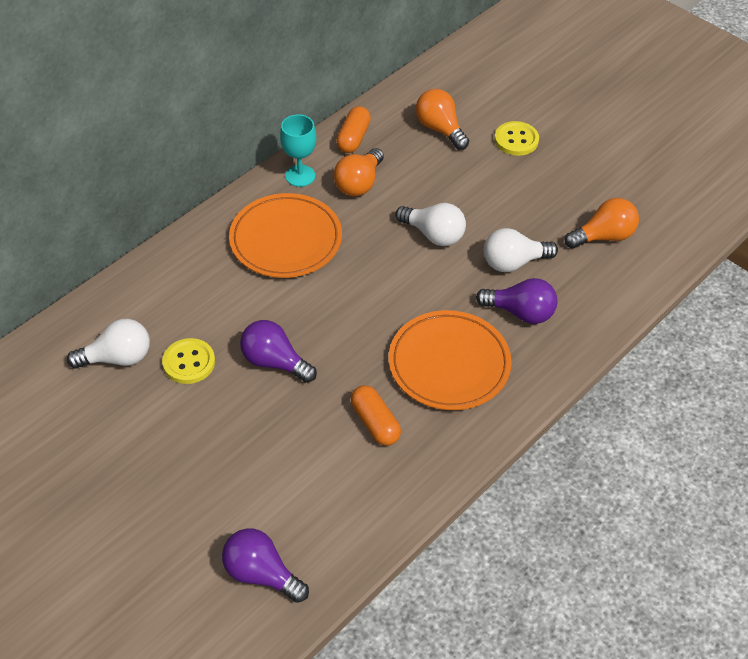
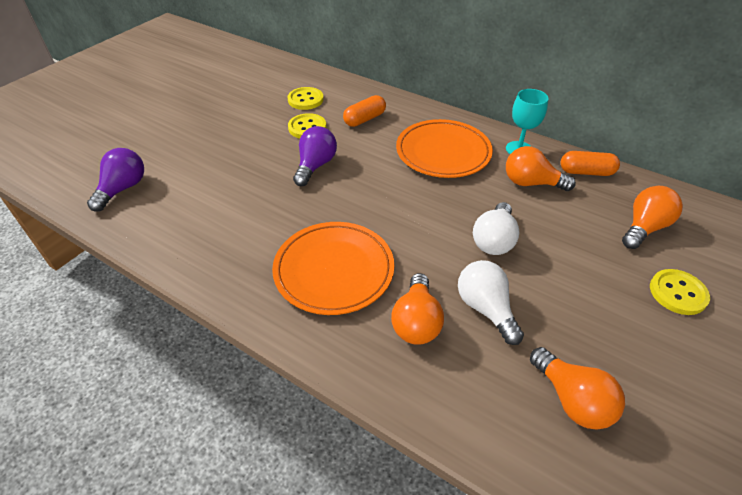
camera: 80 degrees right, 5 degrees down
(117, 358) = (305, 100): white light bulb -> yellow button
(375, 423) = (261, 229): orange capsule -> orange capsule (364, 119)
(520, 312) = (416, 322): purple light bulb -> orange light bulb

